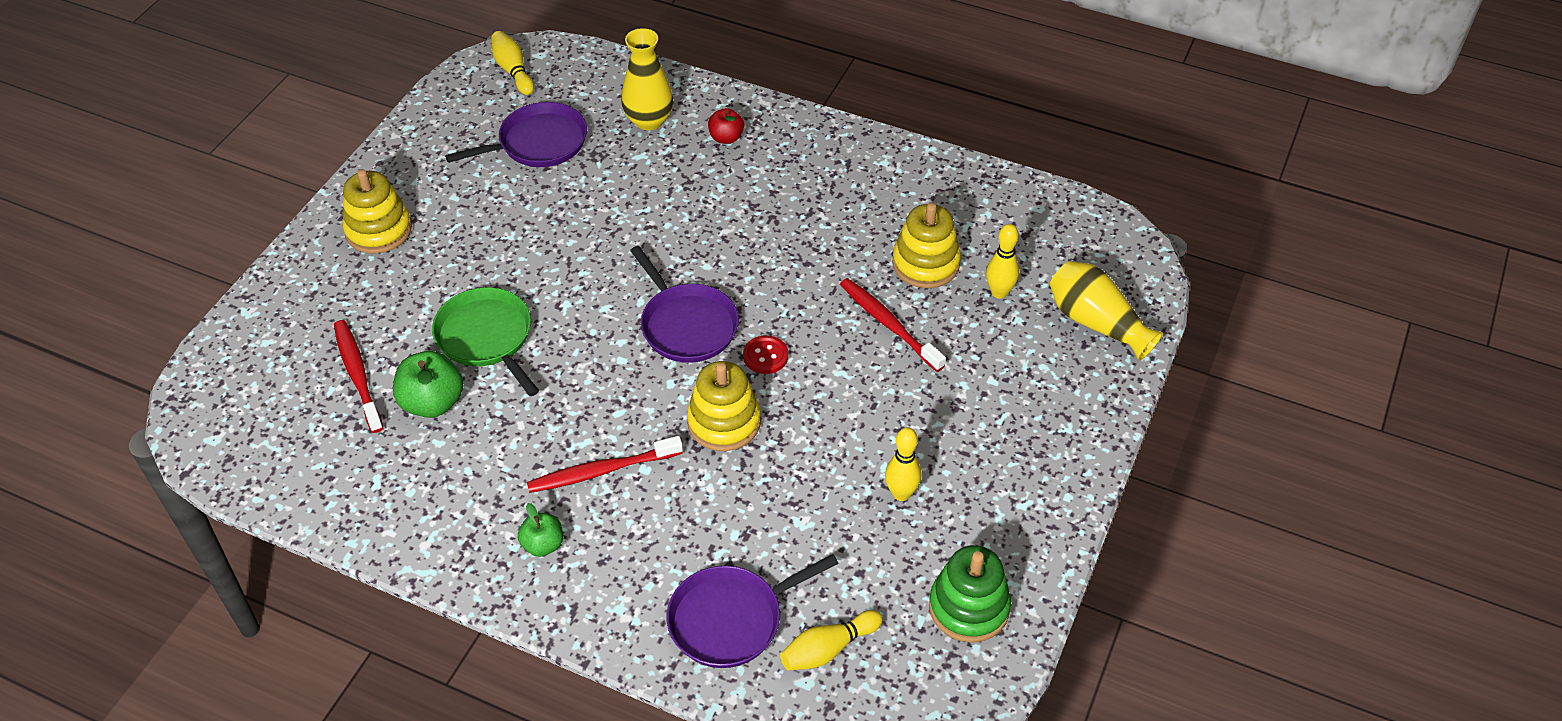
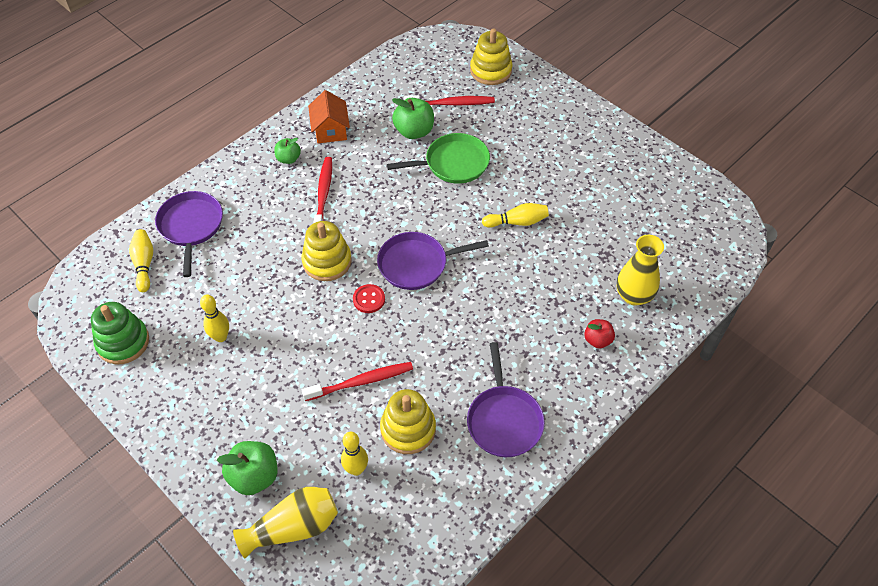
camera: 110 degrees right, 5 degrees up
(378, 230) = (570, 129): yellow stacking toy -> yellow stacking toy (490, 71)
(461, 511) = (330, 130): none -> orange house
(513, 71) = (717, 226): yellow bowling pin -> yellow bowling pin (517, 222)
(538, 143) = (629, 224): purple pan -> purple pan (504, 420)
(1063, 379) = (254, 476): none -> green apple

